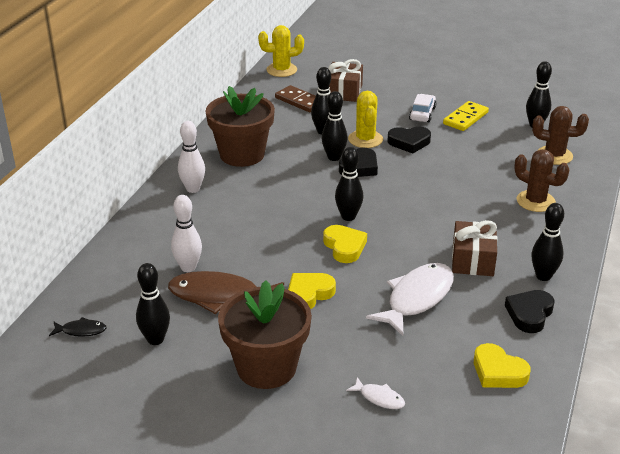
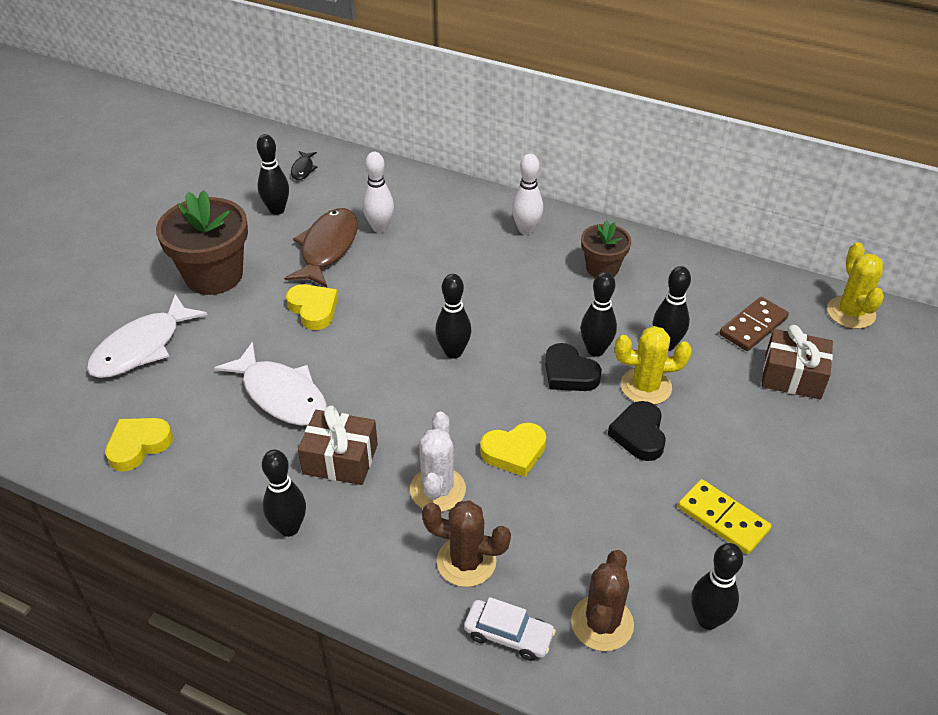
camera: 95 degrees right, 10 degrees up
(242, 154) = (602, 268): brown flower pot -> brown flower pot, size x0.58
(344, 247) = (392, 343): yellow heart -> yellow heart (514, 452)
(379, 398) = (141, 347): white fish -> white fish, size x2.16
(422, 114) = (732, 463): white car -> white car (508, 635)
(483, 215) = (437, 489): none -> white cactus
(529, 314) = (221, 495): black heart -> none
(535, 201) = (466, 561): brown cactus -> brown cactus turned 60 degrees clockwise

